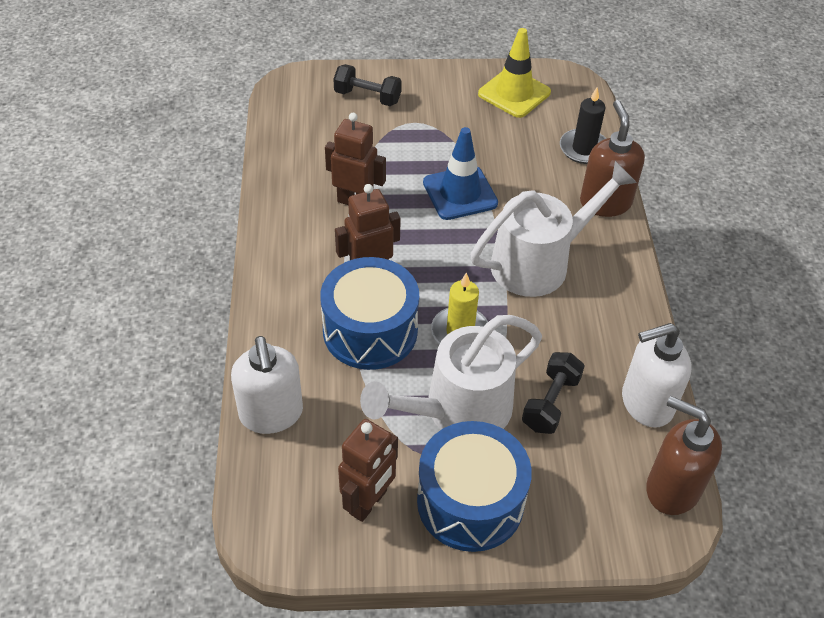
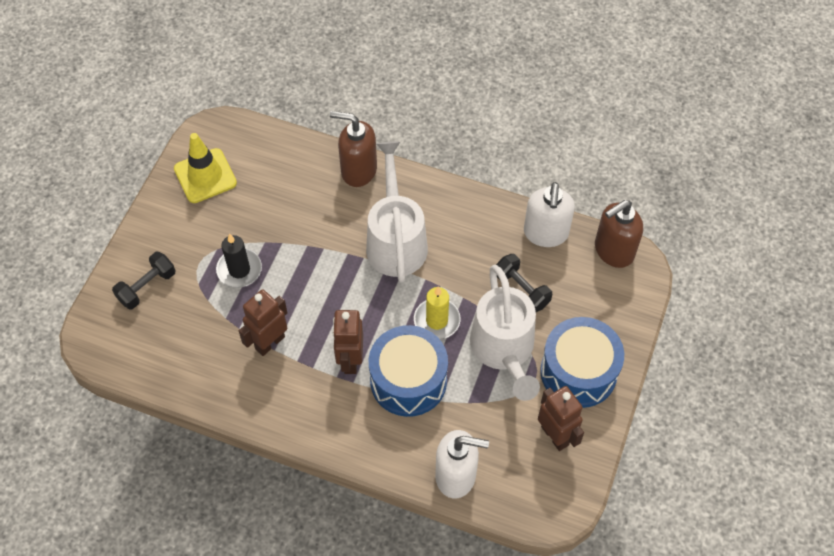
camera: 65 degrees left, 10 degrees up
(460, 193) = (298, 263): blue traffic cone -> none
(584, 149) = (295, 157): black candle -> black candle (239, 270)

